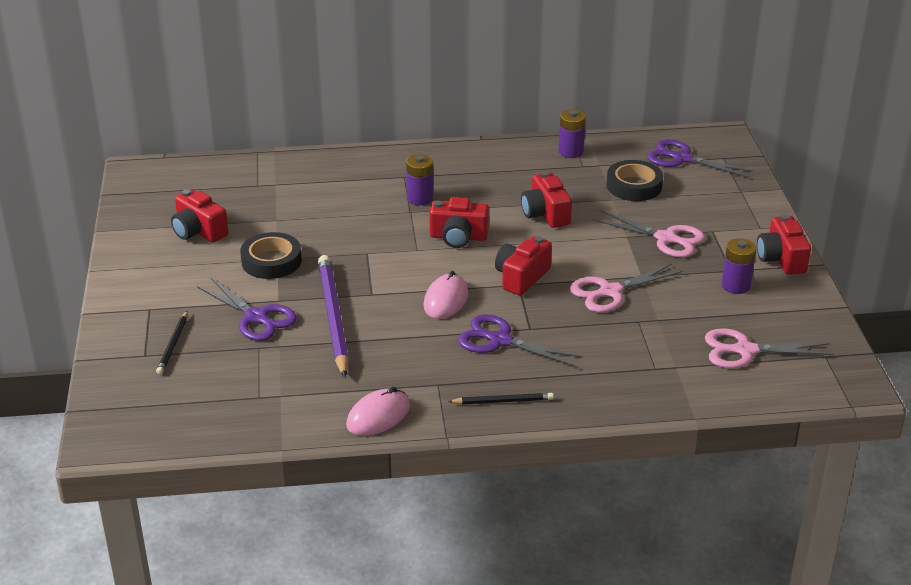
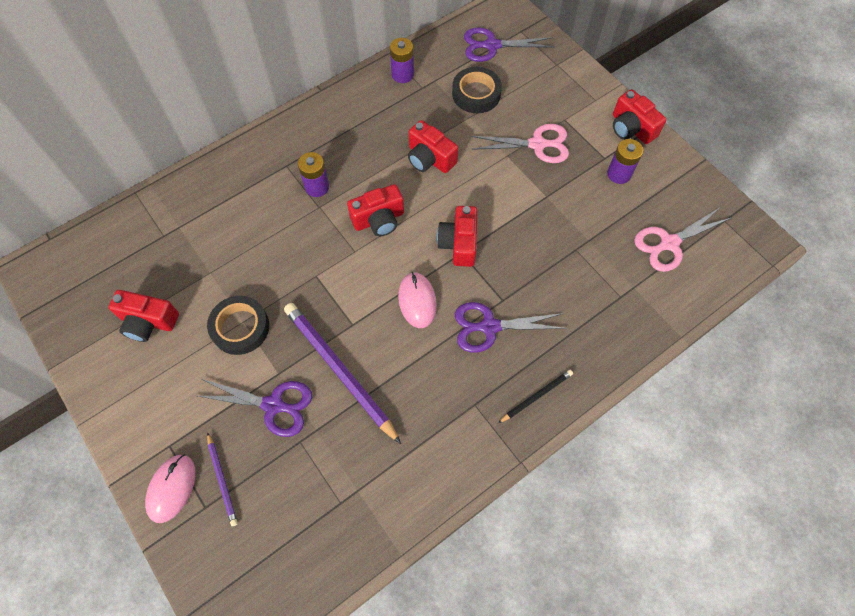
camera: 30 degrees left, 30 degrees up
(173, 345) = (222, 480): black pencil -> purple pencil
(378, 416) = (453, 469): pink mouse -> pink mouse (172, 488)
(610, 292) = (535, 226): pink scissors -> none

